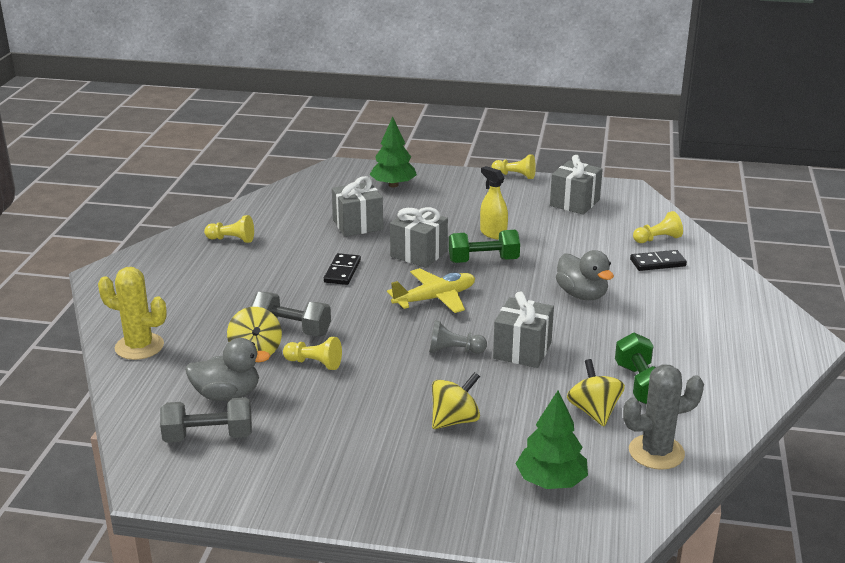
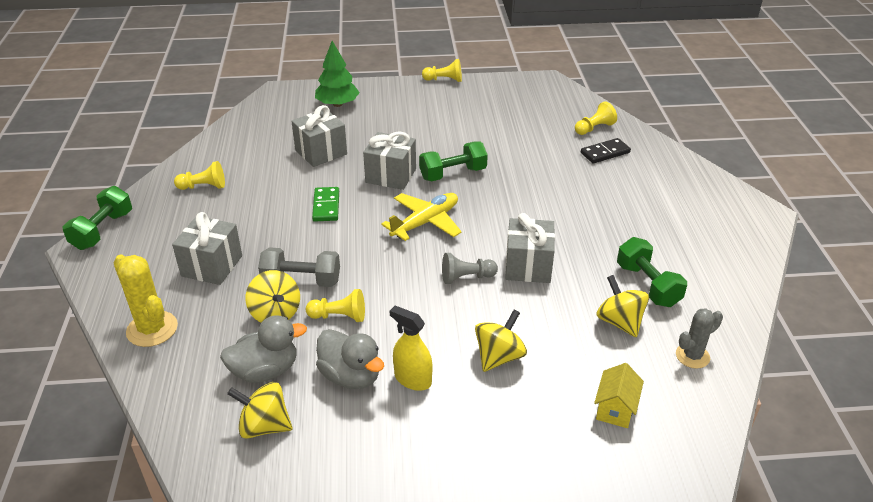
camera: 15 degrees left, 10 degrees up
(125, 263) = (102, 230): none -> green dumbbell
(139, 347) = (152, 329): yellow cactus -> yellow cactus turned 45 degrees clockwise
(208, 436) = (264, 426): grey dumbbell -> yellow spinning top
(342, 271) = (326, 206): black domino -> green domino
(493, 233) = (449, 143): yellow spray bottle -> yellow spray bottle (412, 379)
(551, 481) = (615, 409): green tree -> yellow house
(574, 203) = (508, 101): grey gift -> grey gift (212, 266)
(582, 295) = (555, 197): grey duck -> grey duck (351, 376)
(656, 452) = (692, 356): grey cactus -> grey cactus, size x0.65

